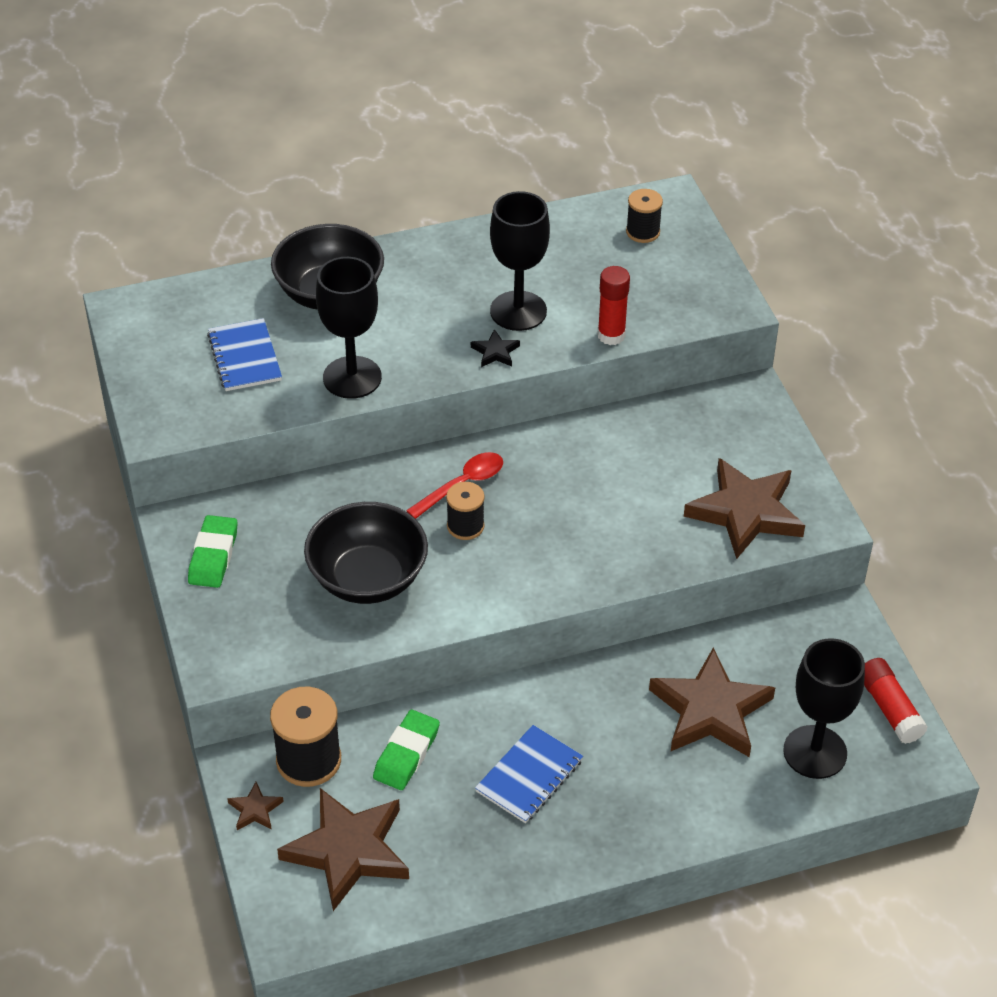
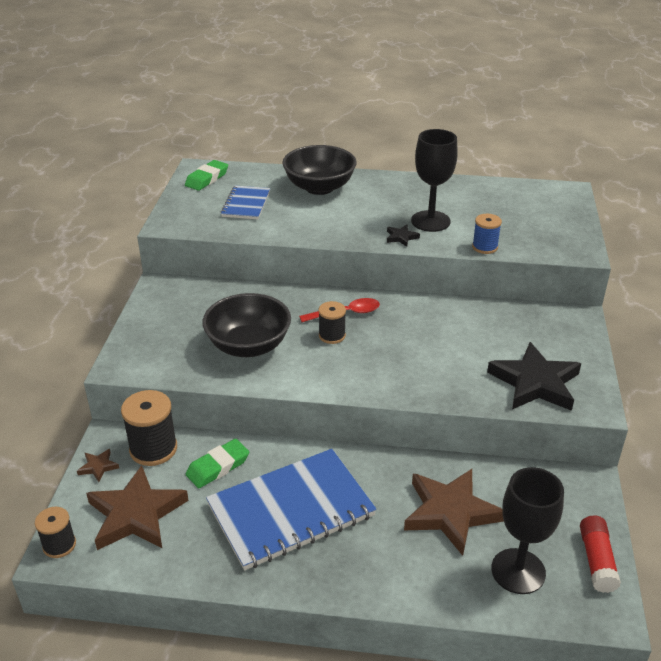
camera: 25 degrees right, 10 degrees down
(213, 556) = (165, 307): green eraser -> green eraser (207, 179)
(352, 377) = (301, 228): black goblet -> none
(529, 776) = (291, 510): blue notebook -> blue notebook, size x1.90
(611, 335) = (485, 247): red glue stick -> blue spool
(643, 232) = (540, 202): black spool -> black spool (59, 545)
(745, 512) = (535, 383): brown star -> black star

